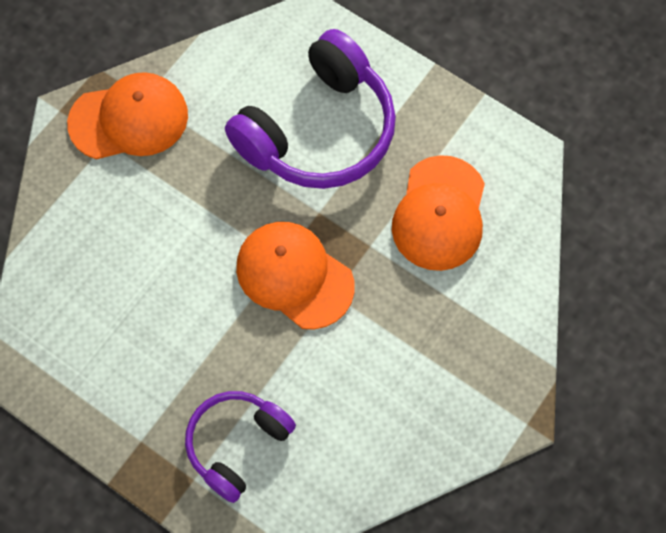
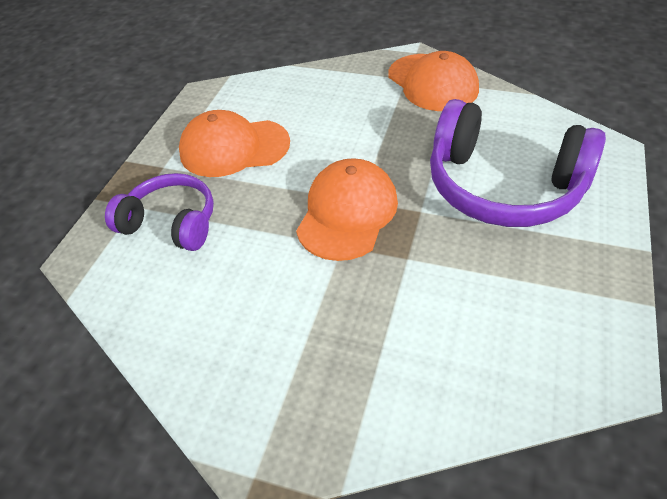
camera: 75 degrees right, 20 degrees down
(439, 214) = (477, 305): orange cap -> orange cap (234, 148)

